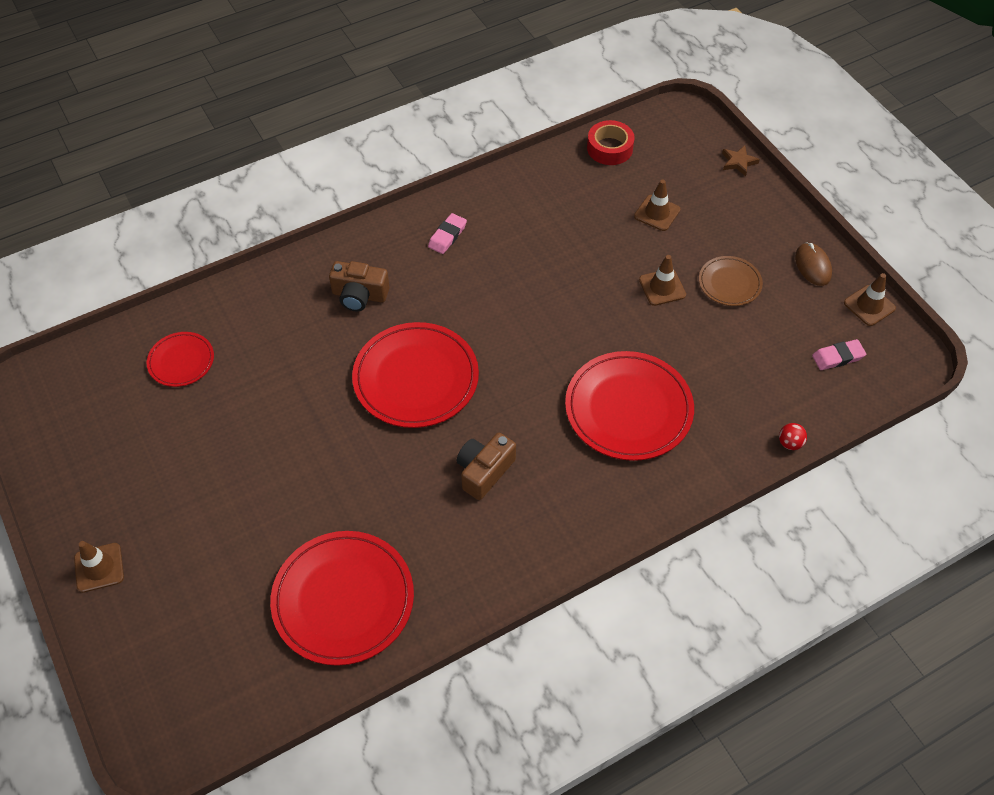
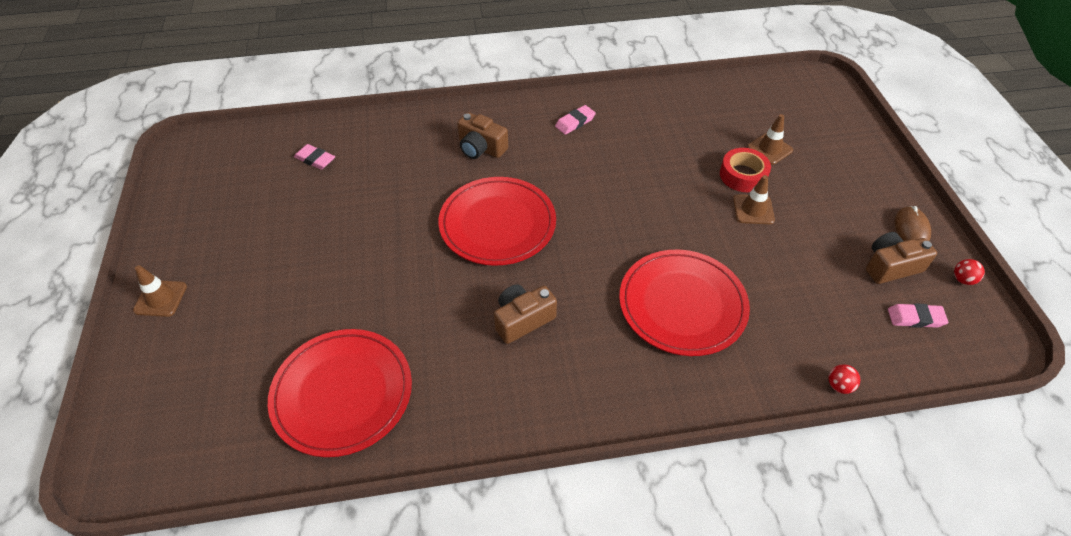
camera: 20 degrees right, 5 degrees down
(181, 361) = (315, 159): red plate -> pink eraser
(609, 148) = (744, 90): red tape -> red tape (743, 175)
(729, 283) = (821, 223): brown plate -> none
(738, 162) = (861, 127): brown star -> none
(804, 311) = (891, 266): none -> brown camera
(869, 306) = (962, 279): brown traffic cone -> red ball

